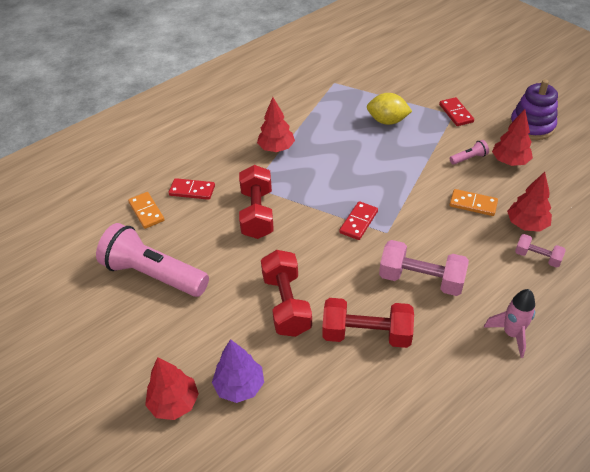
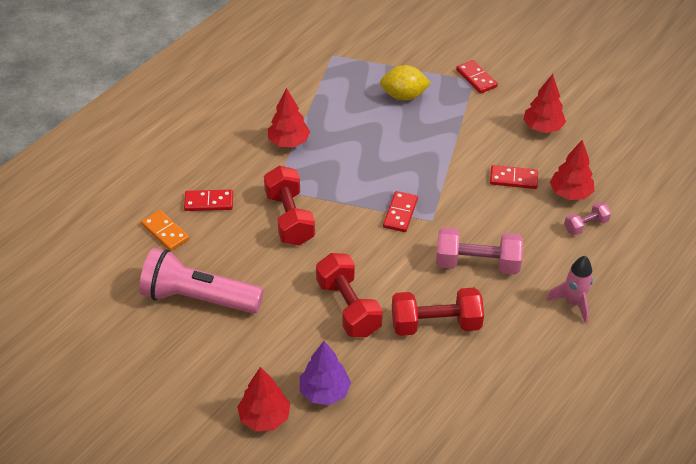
camera: 15 degrees left, 0 degrees up
(469, 158) = (500, 129): pink flashlight -> none
(473, 204) = (513, 179): orange domino -> red domino
(531, 126) = (559, 85): purple stacking toy -> none
(537, 257) = (586, 225): pink dumbbell -> pink dumbbell turned 45 degrees counterclockwise

